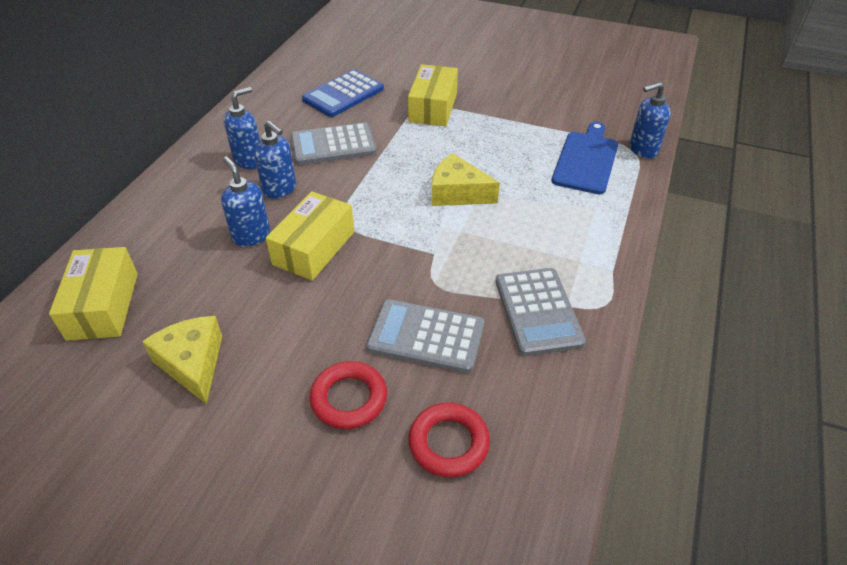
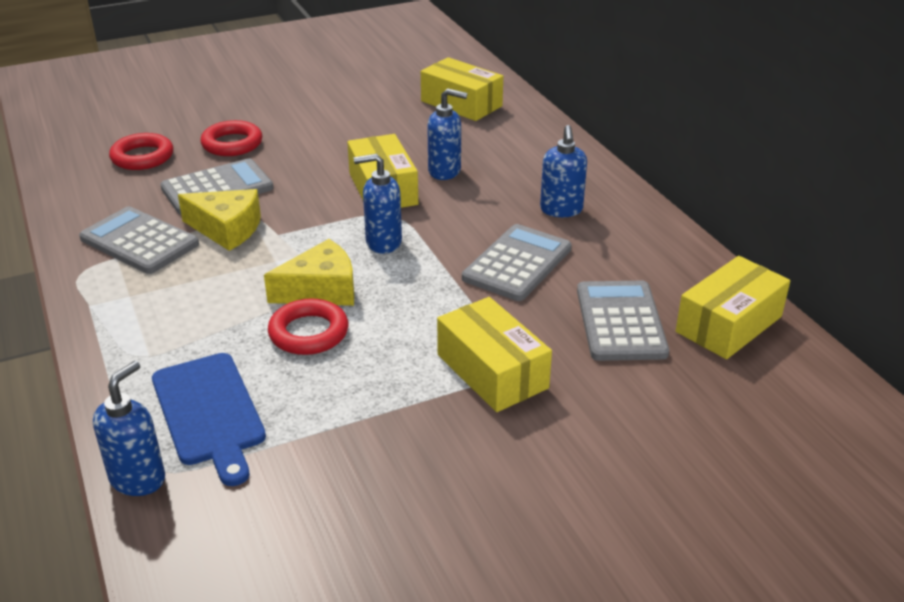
camera: 135 degrees right, 10 degrees down
(193, 363) = (355, 113): yellow cheese -> yellow cheese (227, 229)
(280, 189) = (487, 206): blue soap dispenser -> blue soap dispenser (383, 242)
(304, 70) = (729, 324): none -> yellow box
(343, 94) = (620, 322): blue calculator -> grey calculator
(494, 172) = (309, 333): none -> red ring

